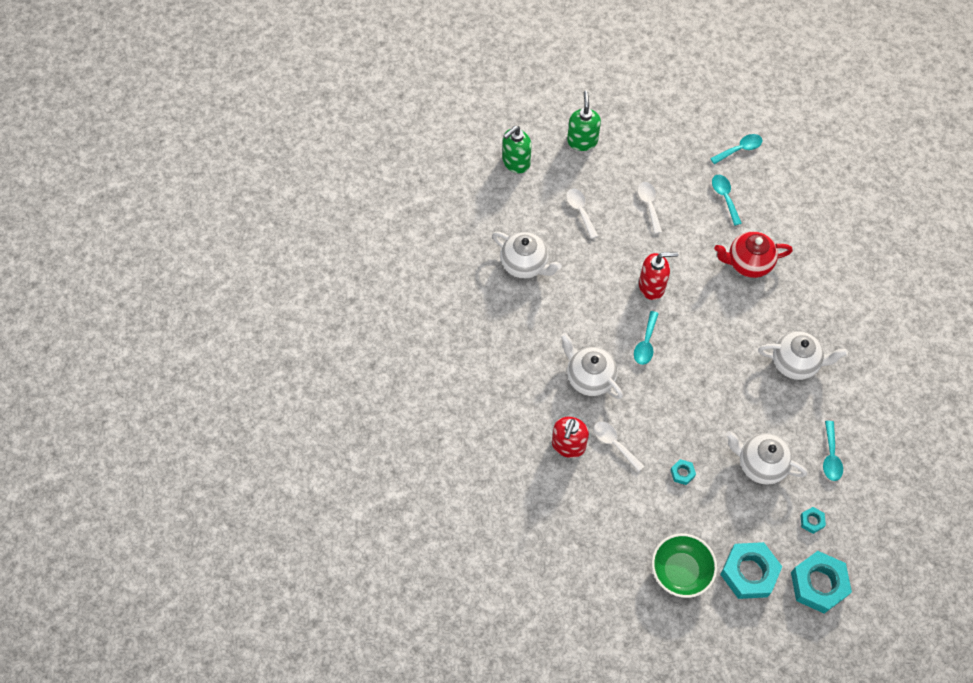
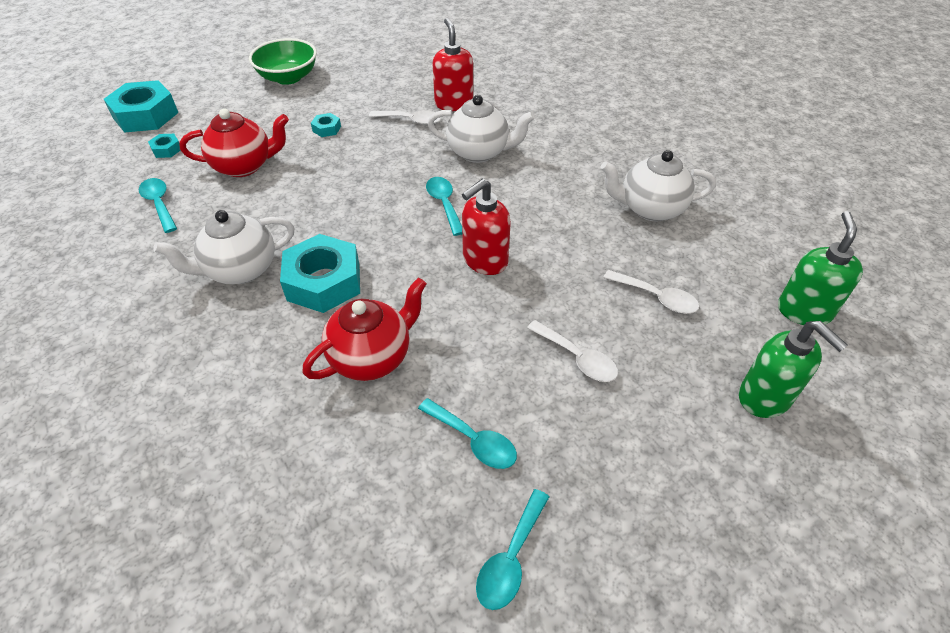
camera: 145 degrees right, 15 degrees down
(749, 573) = (221, 98): turquoise nut -> turquoise nut (323, 282)
(760, 464) = (244, 166): white teapot -> red teapot

